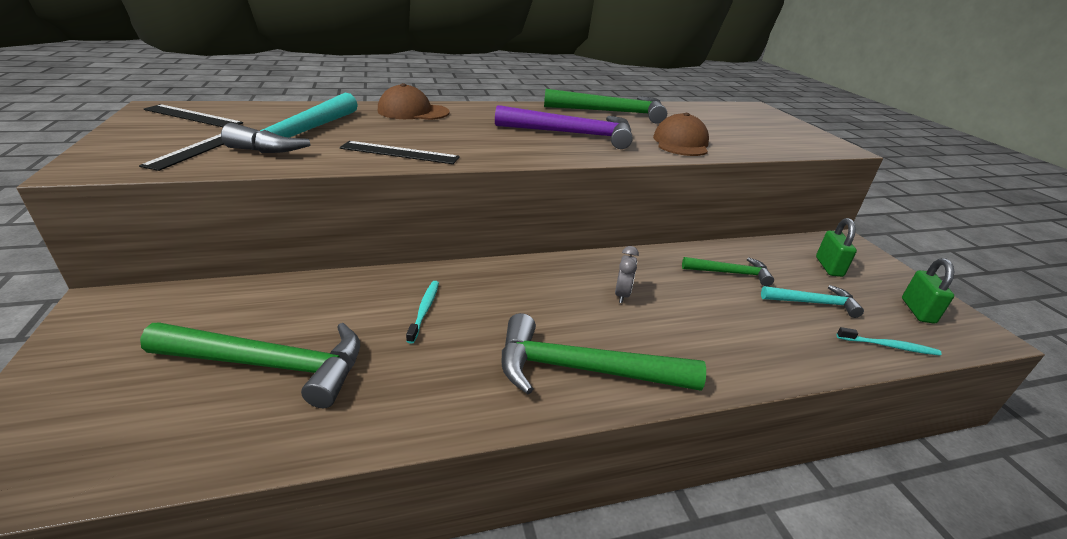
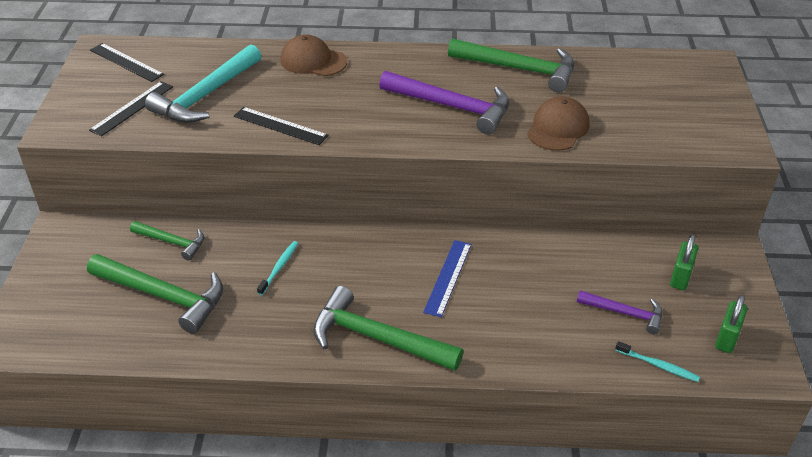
camera: 20 degrees right, 10 degrees up
(622, 295) = (448, 277): grey clock -> blue ruler
(730, 273) = (568, 269): green hammer -> green hammer (172, 242)
(813, 303) = (625, 313): turquoise hammer -> purple hammer

